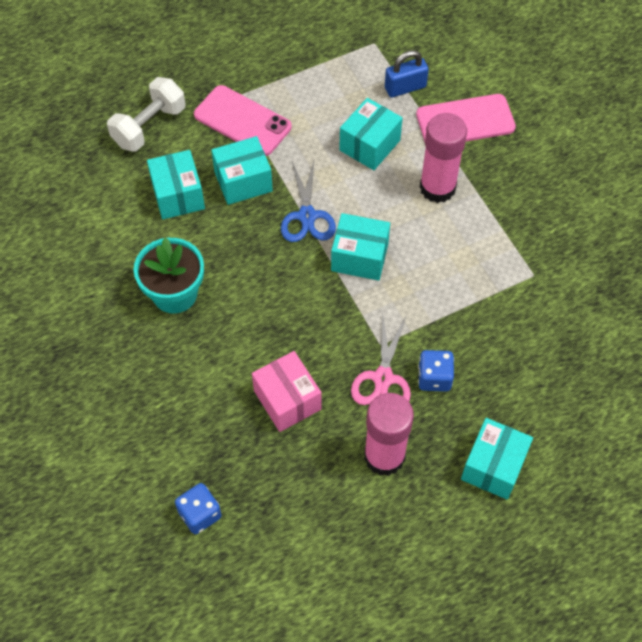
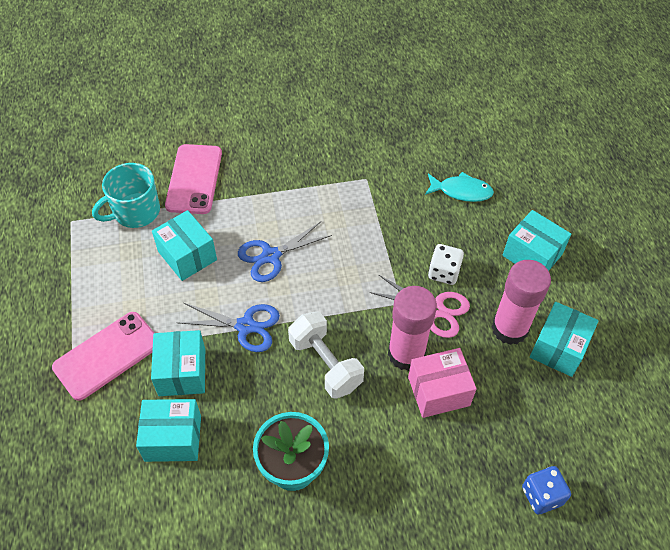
camera: 75 degrees left, 5 degrees down
(149, 126) = (69, 449): white dumbbell -> white dumbbell (325, 364)
(359, 257) = (306, 295): turquoise box -> turquoise box (558, 348)
(395, 214) = (271, 256): none -> blue scissors
(405, 87) = (135, 211): blue padlock -> turquoise mug
(434, 378) = (444, 272): blue dice -> white dice
(437, 188) = (255, 218): pink glue stick -> pink glue stick (406, 354)
(557, 375) = (461, 191): none -> turquoise fish

